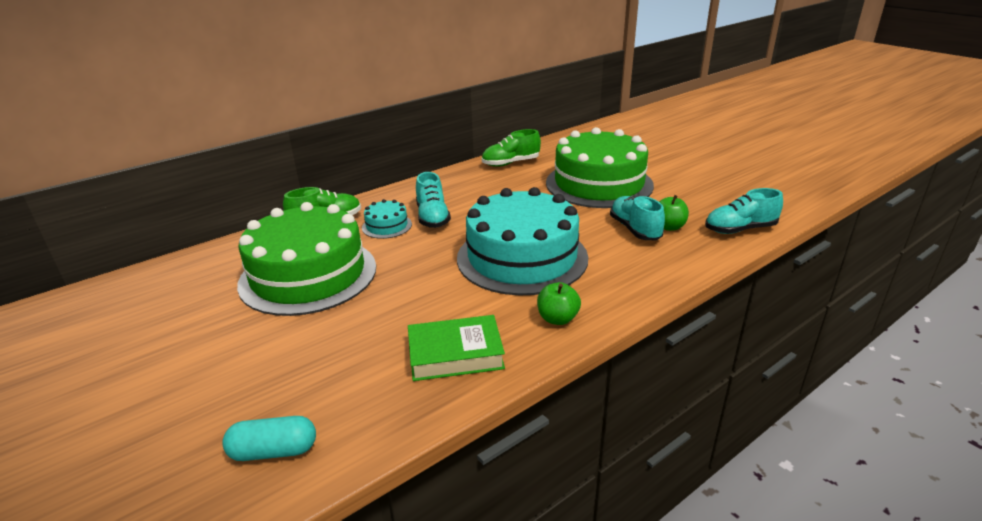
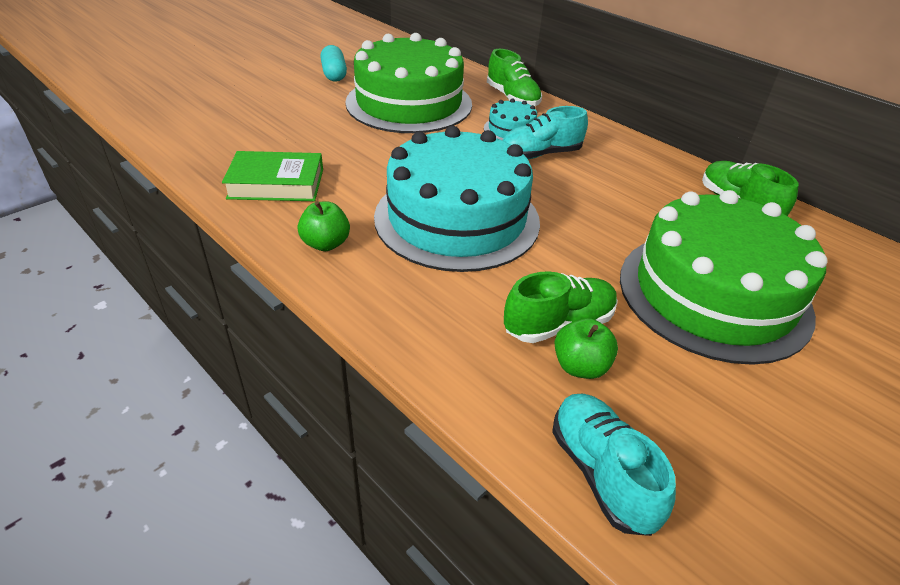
camera: 80 degrees right, 10 degrees up
(274, 451) = (185, 121): turquoise capsule -> turquoise capsule (334, 74)
(455, 354) = (276, 184): green book -> green book turned 75 degrees counterclockwise
(635, 229) = (558, 324): turquoise shoe -> green shoe

